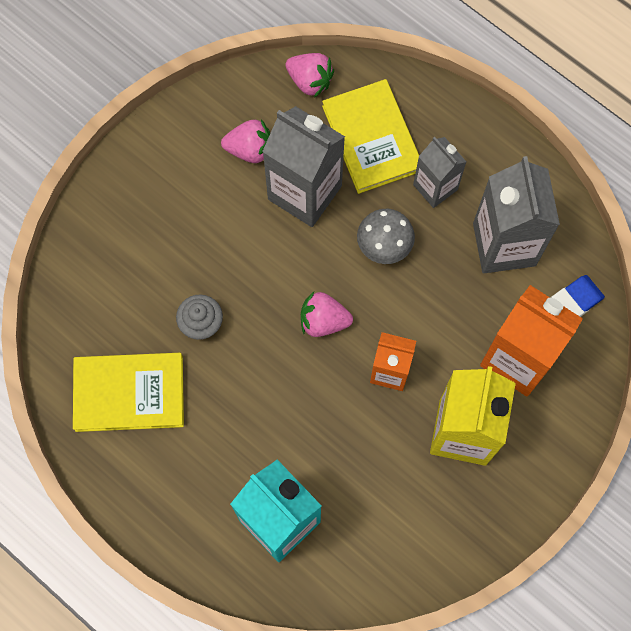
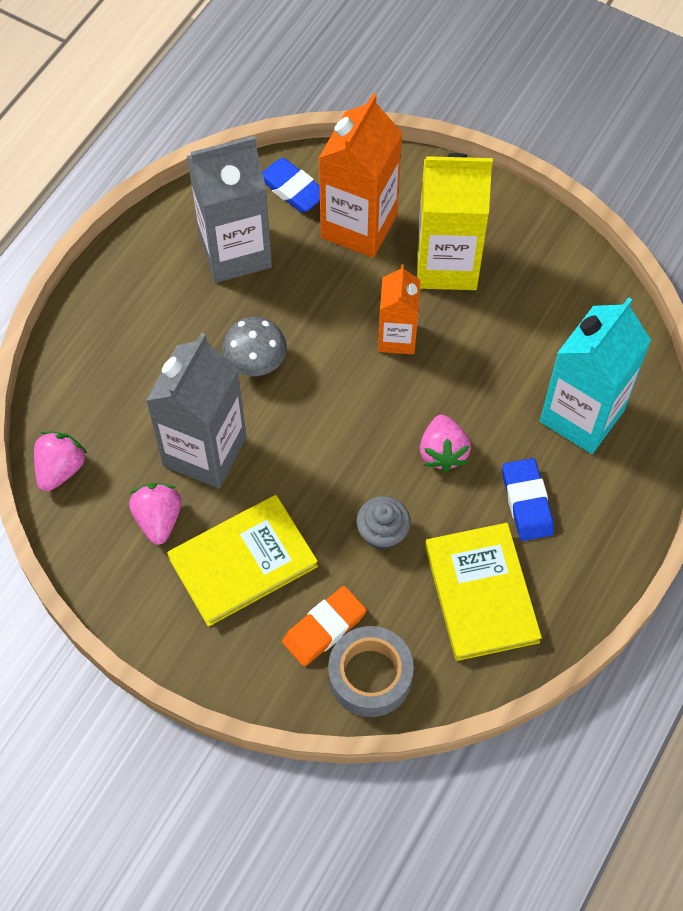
camera: 100 degrees left, 10 degrees down
(79, 291) = (370, 676): none -> grey tape
(127, 262) = (324, 628): none -> orange eraser
(204, 451) = (527, 502): none -> blue eraser
(323, 321) = (354, 408): pink strawberry -> pink strawberry (443, 452)
(372, 138) = (127, 393): yellow book -> yellow book (243, 562)
(435, 187) = (179, 323): grey carton -> none

